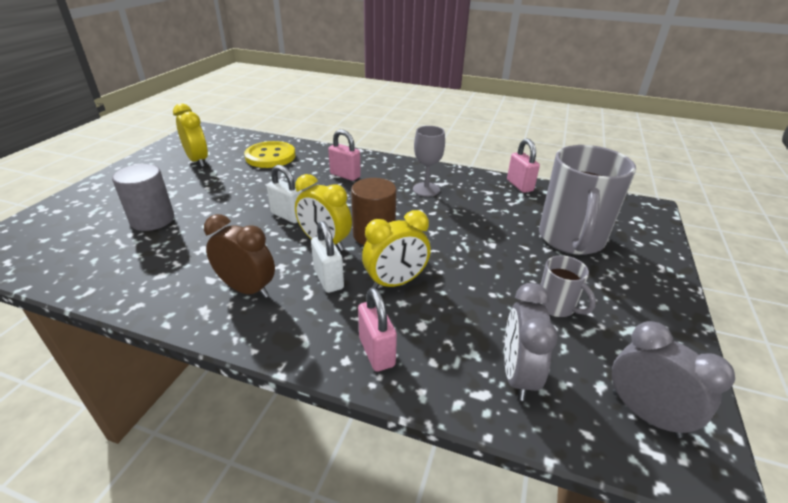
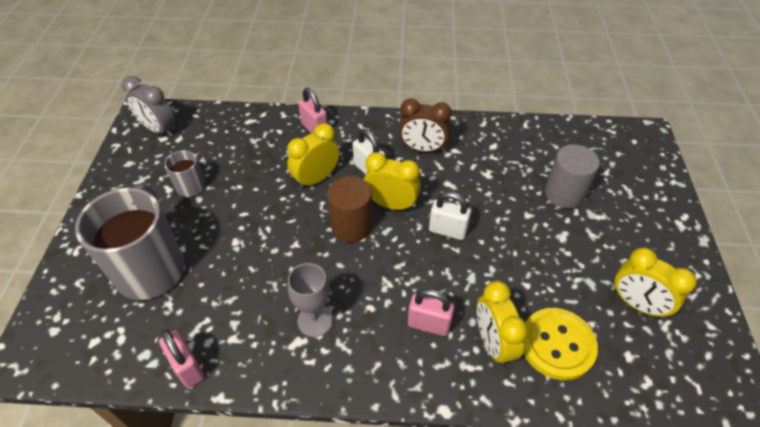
camera: 165 degrees right, 15 degrees up
(309, 163) = (493, 343): none -> yellow clock
(517, 375) = (227, 134): grey clock -> none

